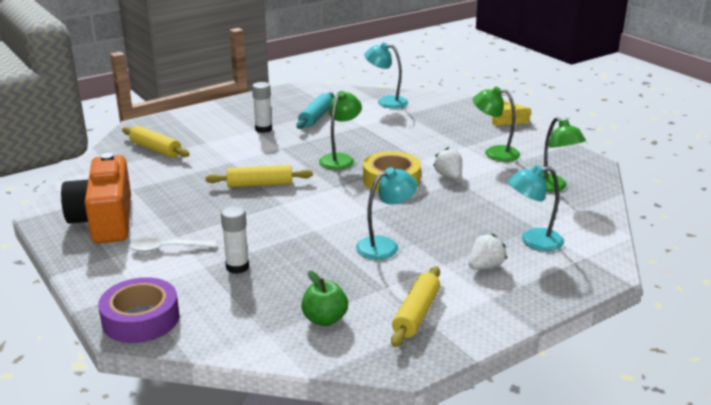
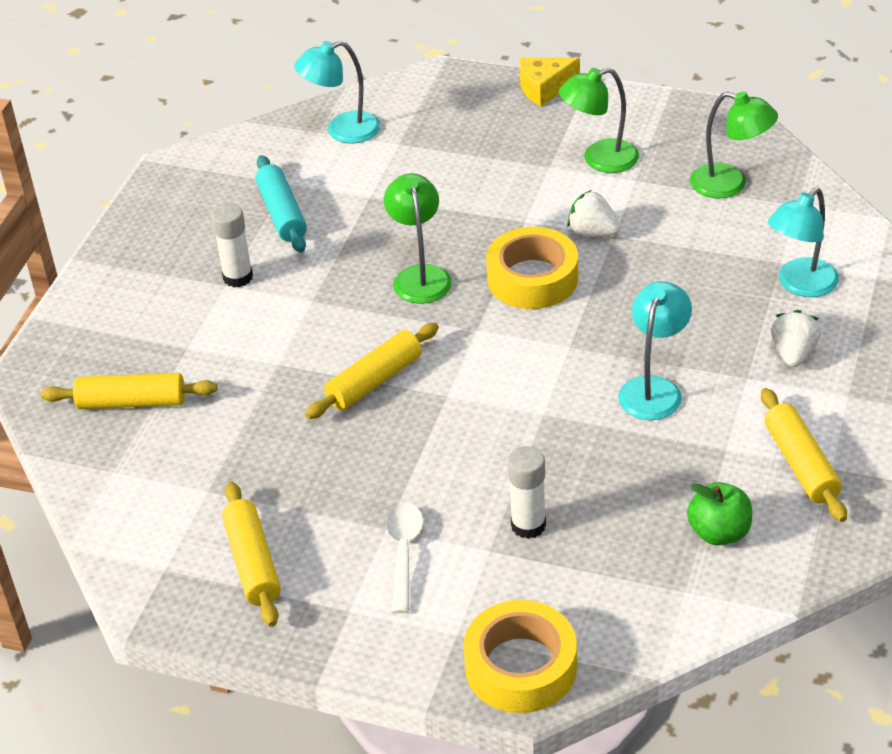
camera: 35 degrees left, 15 degrees up
(105, 220) = (252, 562): orange camera -> yellow rolling pin
(141, 319) = (521, 666): purple tape -> yellow tape
(167, 249) = (403, 553): white spoon -> white spoon turned 135 degrees clockwise

